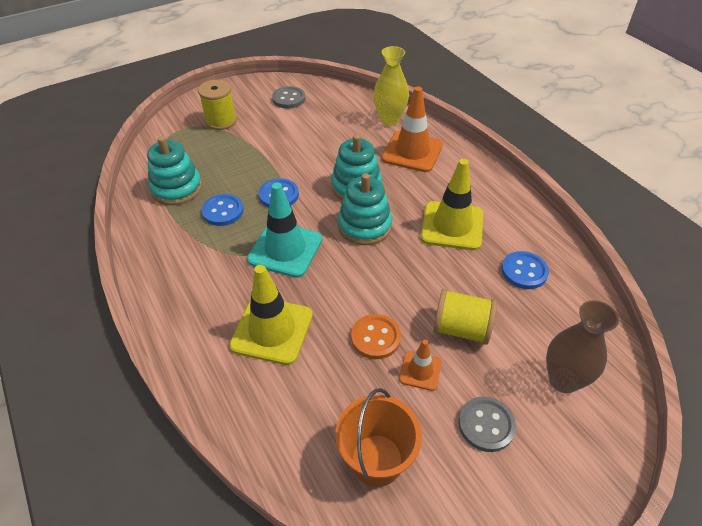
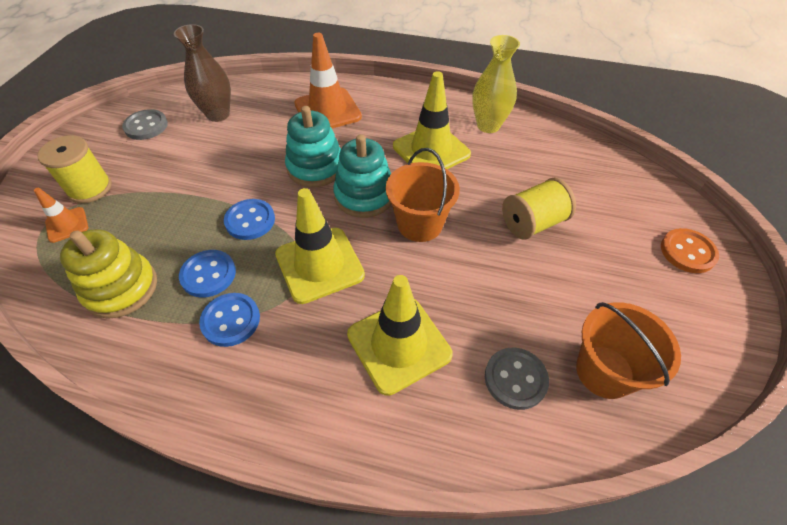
camera: 45 degrees left, 5 degrees up
(177, 188) = (121, 288): turquoise stacking toy -> yellow stacking toy
(285, 249) = (319, 265): turquoise traffic cone -> yellow traffic cone
(375, 338) = (486, 279): orange button -> orange button (687, 252)
(377, 270) = (420, 224): none -> orange bucket
(389, 120) = (274, 94): yellow vase -> yellow vase (488, 125)
(420, 371) = (546, 277): orange traffic cone -> orange traffic cone (67, 225)
(486, 425) = (630, 278): grey button -> grey button (515, 379)
(524, 271) = (518, 151): blue button -> blue button (231, 320)
(563, 380) = (629, 208): brown vase -> brown vase (218, 114)

